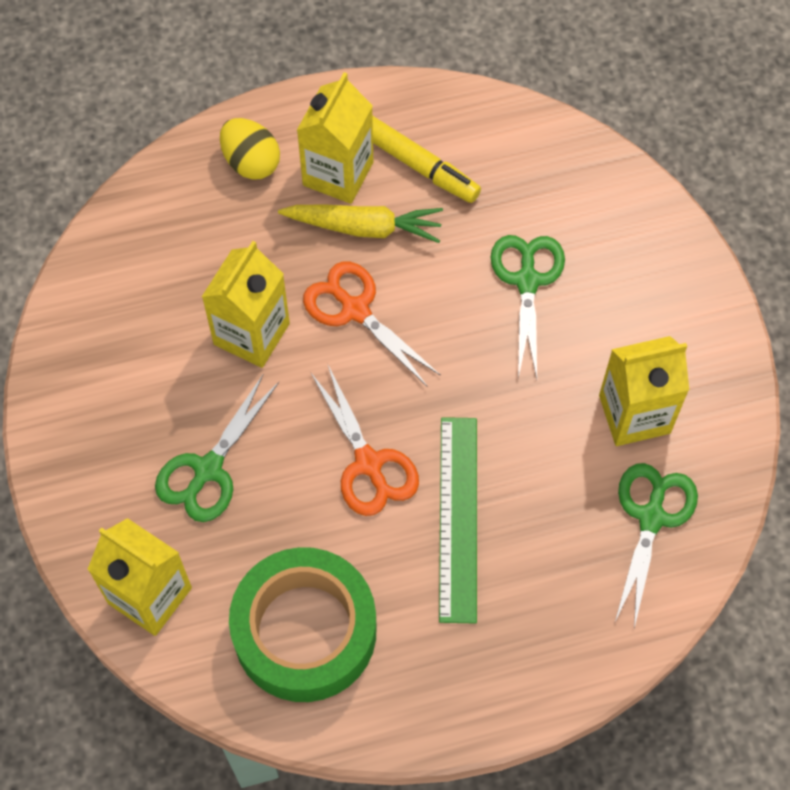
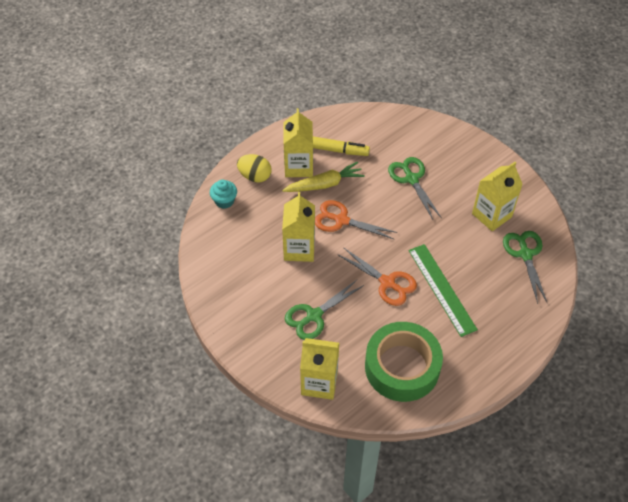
camera: 25 degrees left, 10 degrees down
(173, 189) = (224, 201): none -> turquoise cupcake
(208, 469) = (314, 316): green scissors -> green scissors turned 45 degrees clockwise

